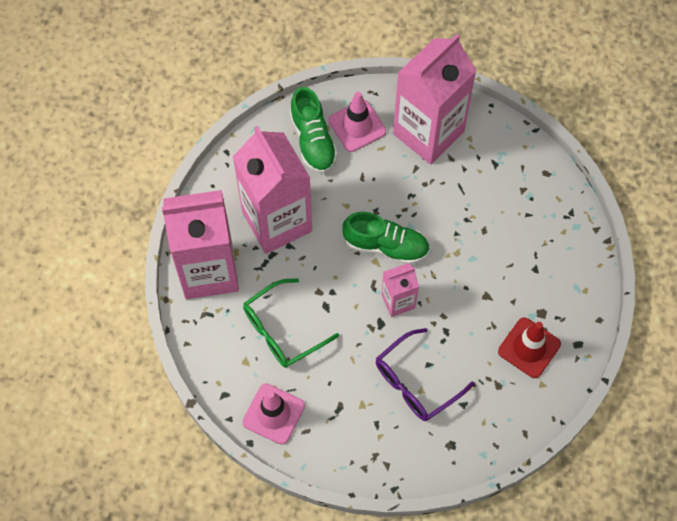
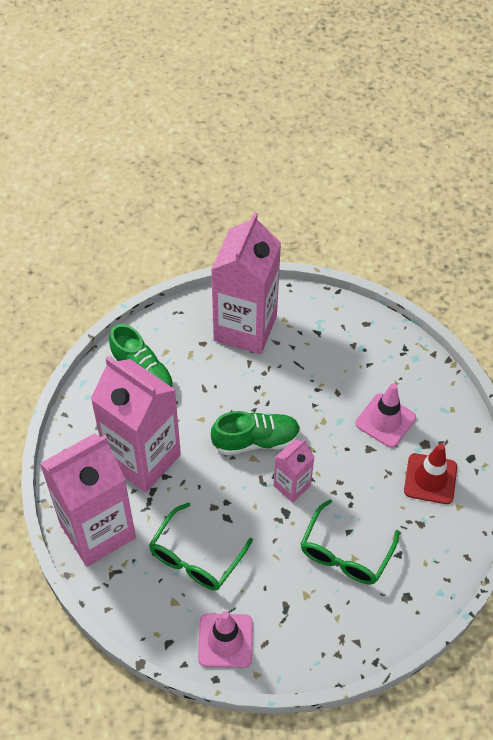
camera: 25 degrees left, 10 degrees down
(357, 126) = (177, 346): pink traffic cone -> pink traffic cone (385, 420)
(415, 383) = (345, 553): purple glasses -> green glasses

